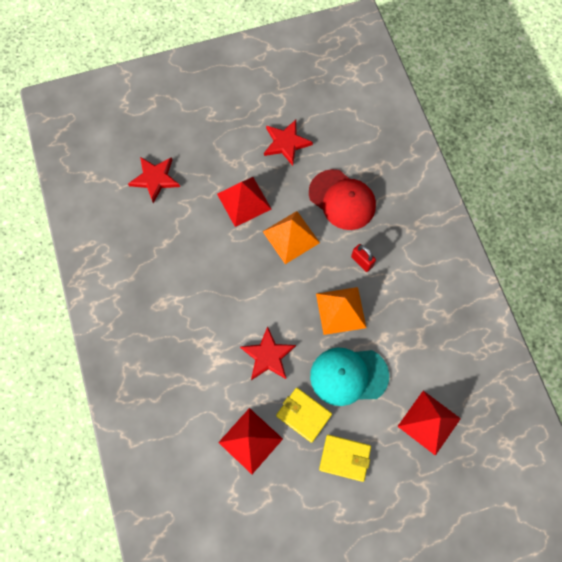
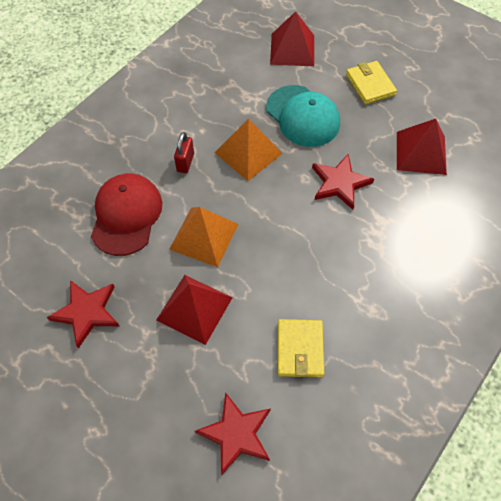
camera: 125 degrees left, 10 degrees down
(303, 415) = (364, 128): yellow wallet -> yellow wallet (300, 349)

